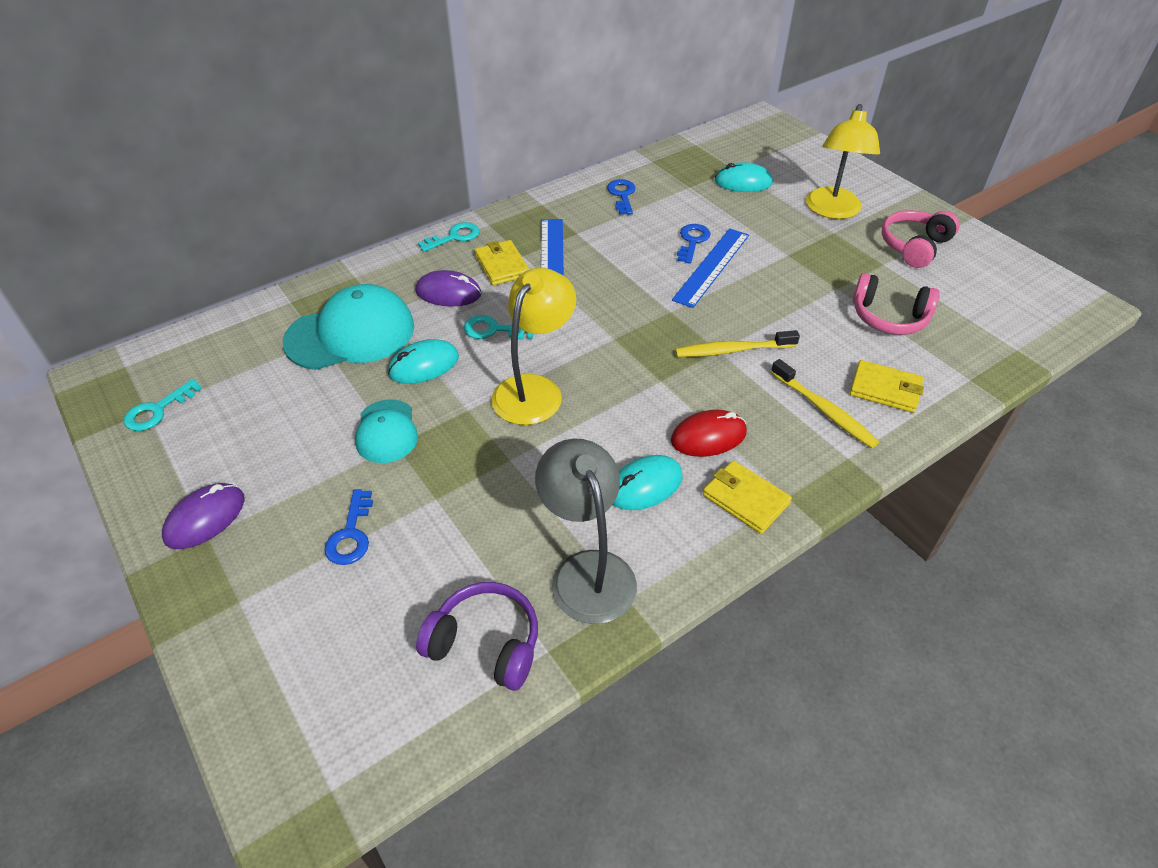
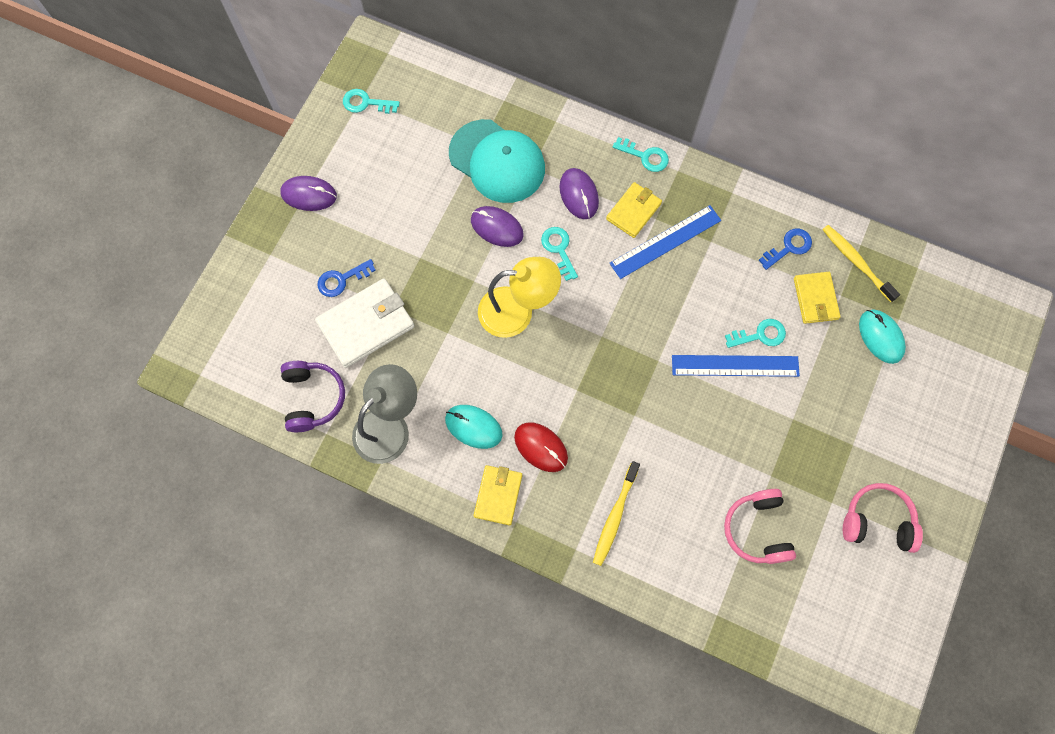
camera: 60 degrees right, 25 degrees up
(386, 431) = (427, 245): turquoise cap -> none
(424, 365) = (497, 227): turquoise mouse -> purple mouse
(433, 535) = (366, 324): none -> white wallet
(692, 241) = (760, 335): blue key -> turquoise key
(732, 350) = (641, 425): yellow toothbrush -> yellow toothbrush (856, 262)
(832, 211) = (887, 431): yellow lamp -> none
(885, 389) = (665, 553): yellow wallet -> yellow wallet (815, 299)

